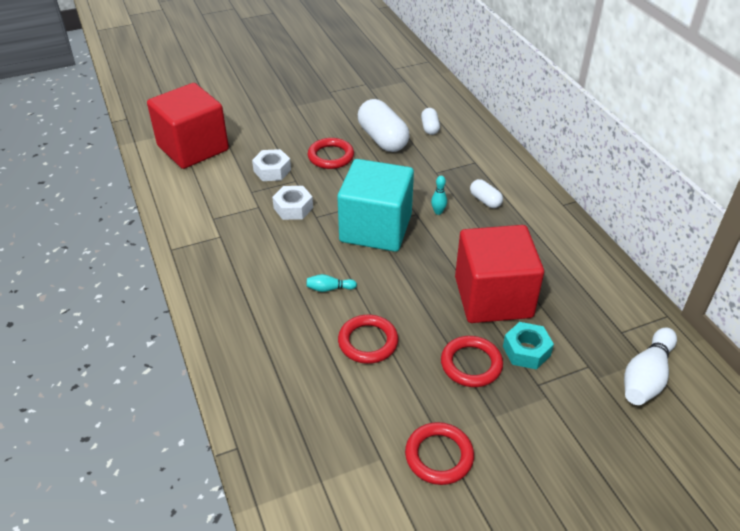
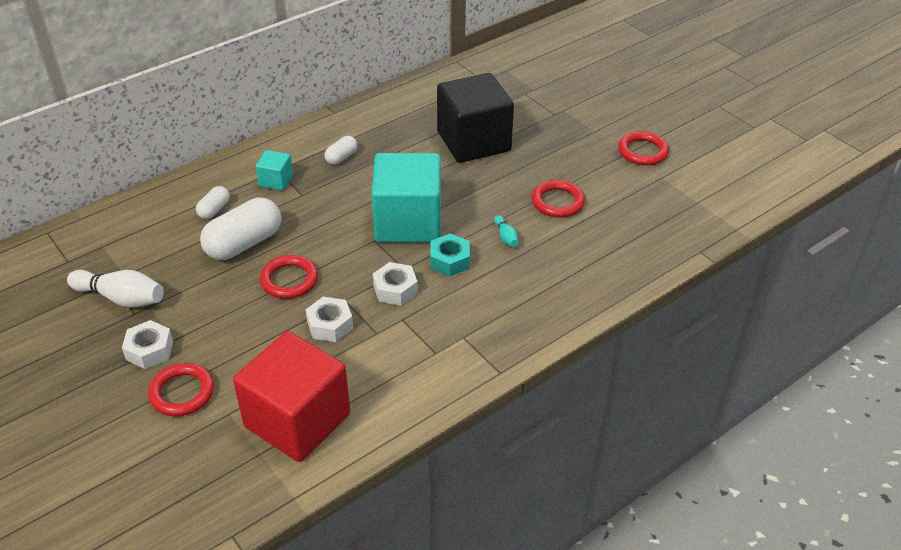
camera: 105 degrees left, 0 degrees up
(291, 96) = (149, 350): none -> white nut
(430, 128) = (214, 210): white capsule -> white capsule turned 45 degrees counterclockwise
(438, 212) = (369, 185): turquoise bowling pin -> none
(459, 160) = (276, 181): none -> turquoise cube
(471, 364) = (552, 146): red ring -> red ring (182, 393)
(493, 297) = (473, 141): red cube -> black cube
(526, 351) = (524, 121): turquoise nut -> turquoise nut (449, 260)
(646, 377) = (522, 70): white bowling pin -> white bowling pin (121, 298)

